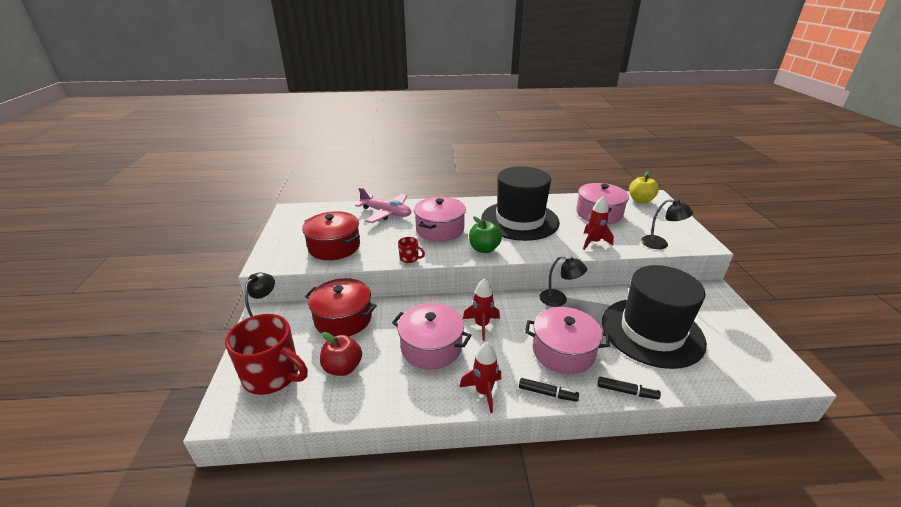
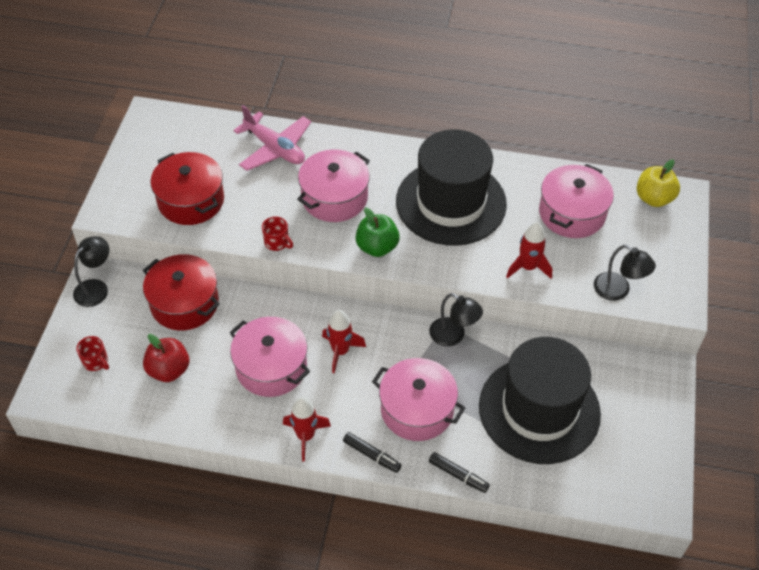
camera: 15 degrees right, 20 degrees up
(273, 375) = (96, 361): red mug -> red mug, size x0.43

